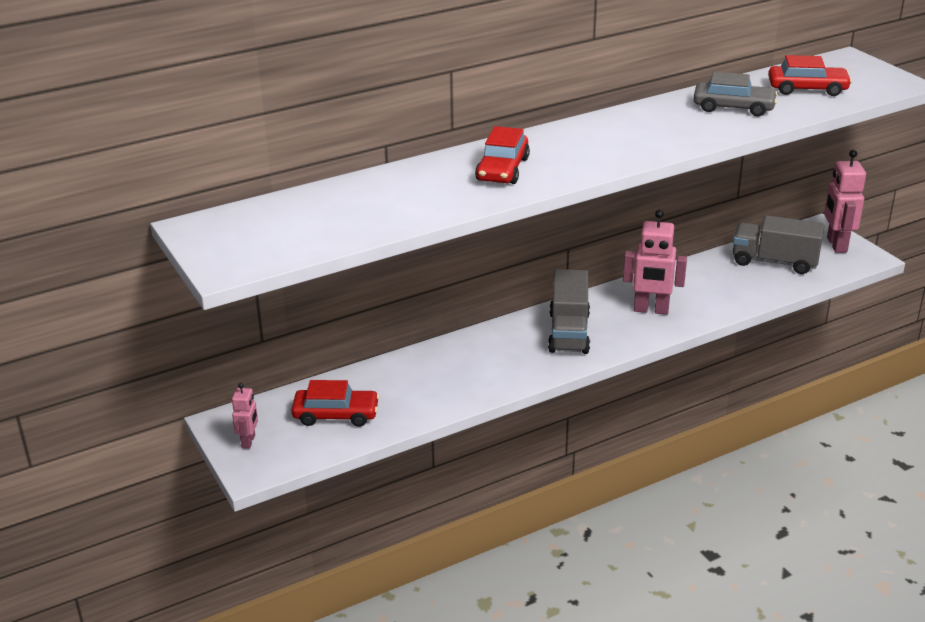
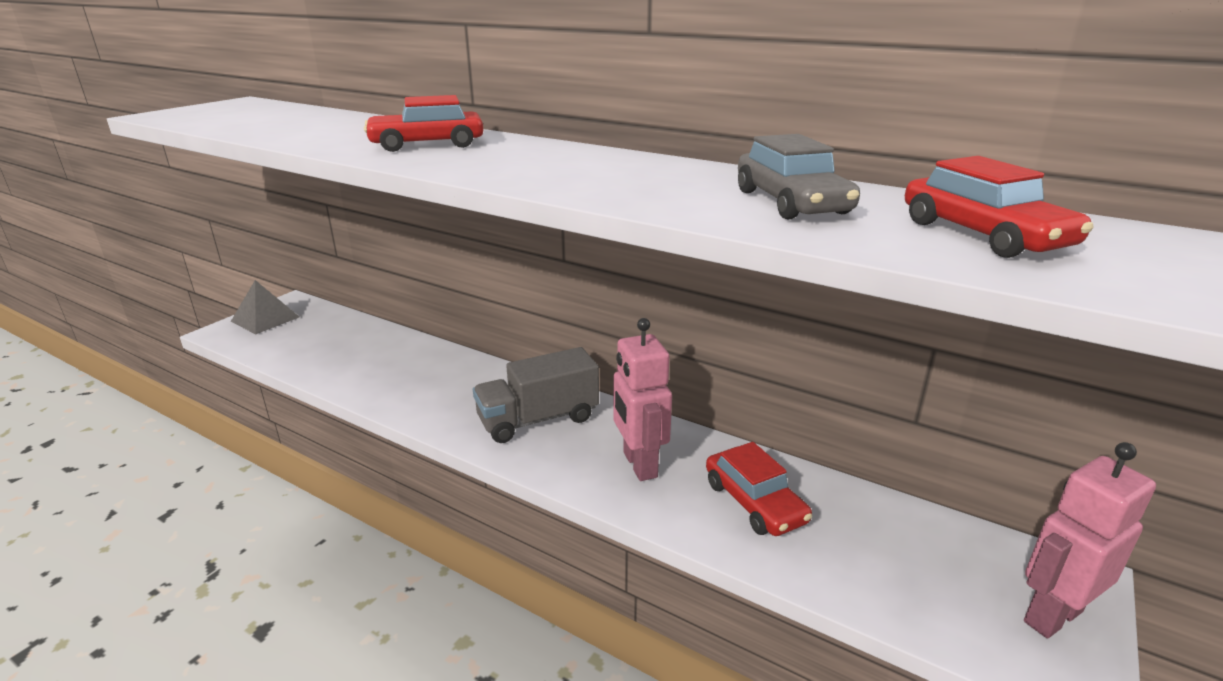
camera: 60 degrees right, 5 degrees down
(249, 441) = (265, 319): pink robot -> grey pyramid
(336, 415) = (316, 341): red car -> red car (754, 502)
(774, 262) = (895, 549): grey truck -> none

